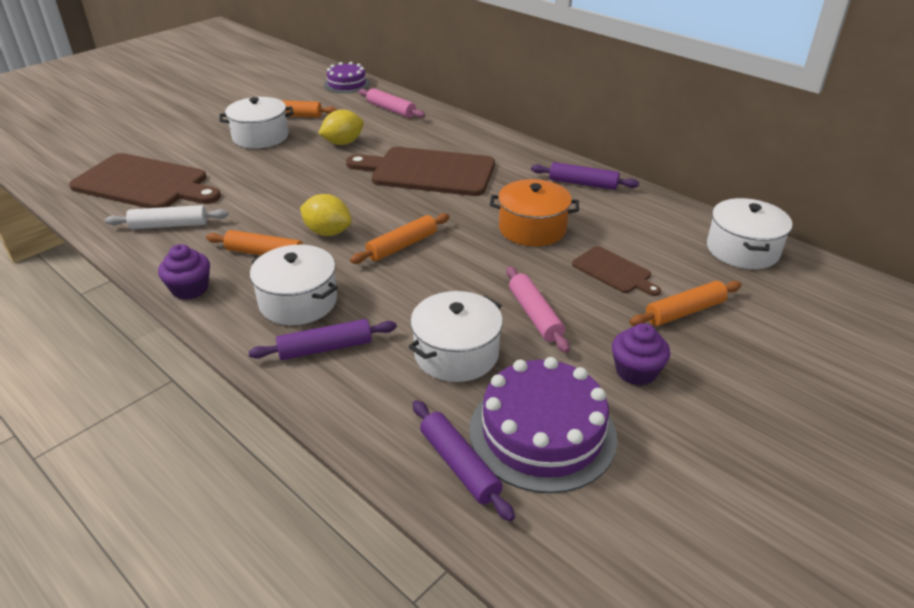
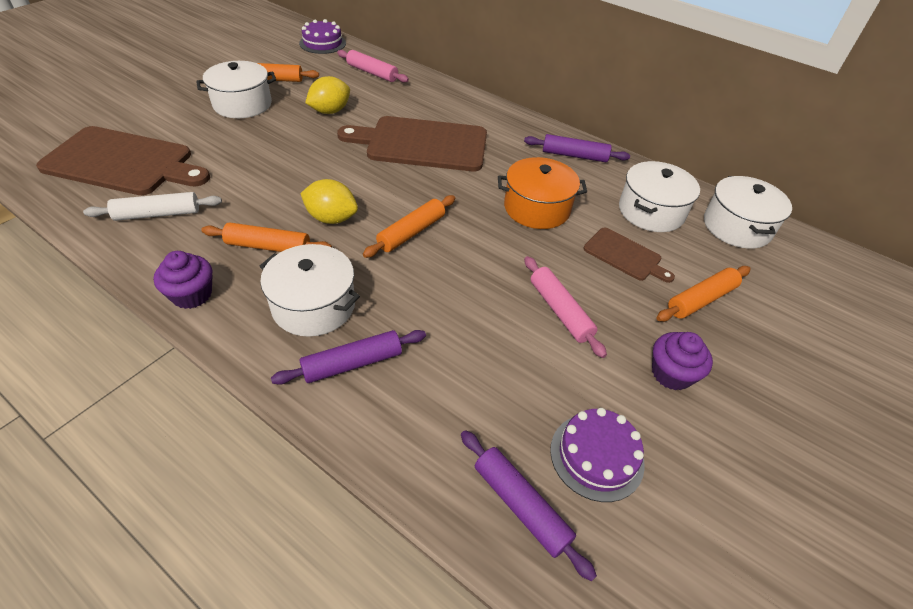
camera: 10 degrees left, 10 degrees up
(456, 354) = (491, 362): white pot -> white pot (651, 211)
(542, 433) = (596, 456): purple cake -> purple cake, size x0.62

